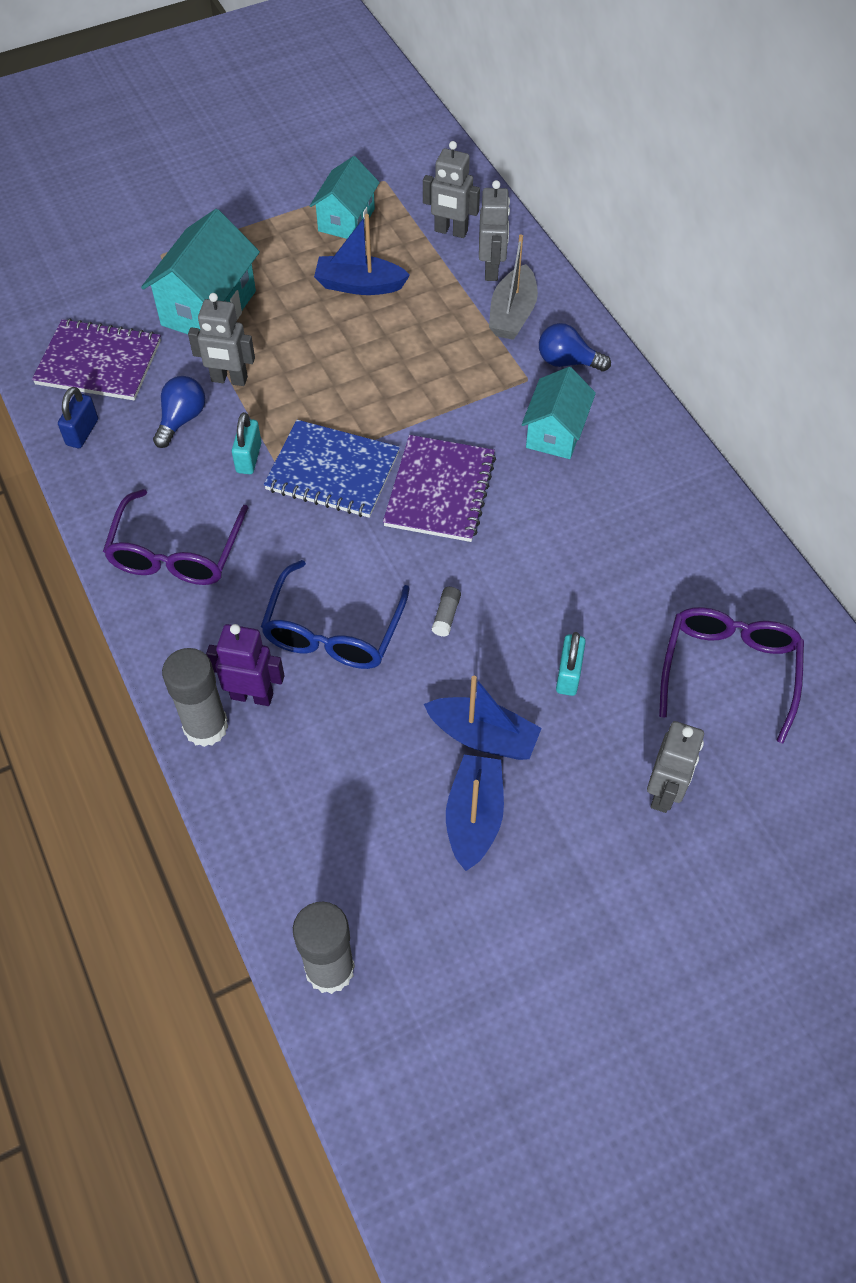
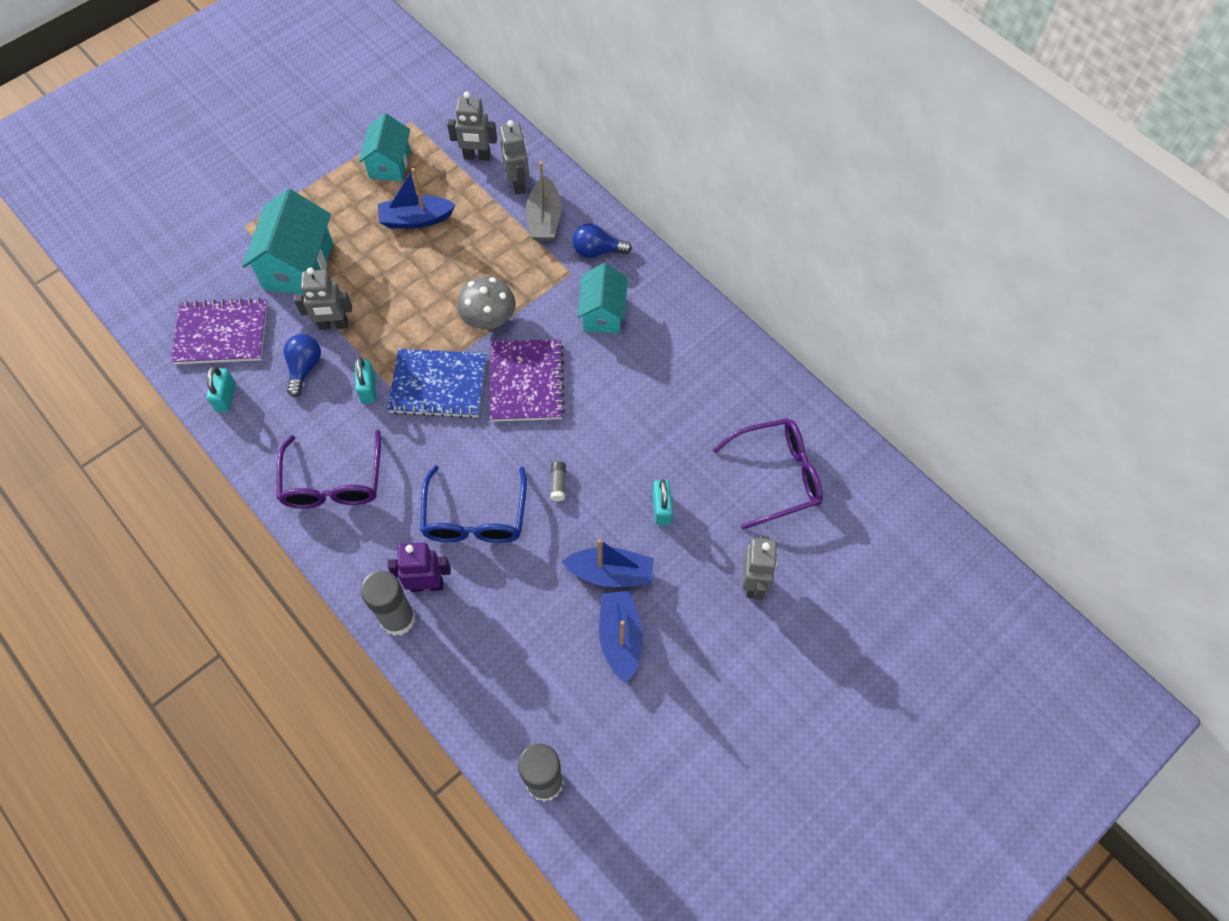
camera: 15 degrees left, 5 degrees up
(82, 432) = (226, 397): blue padlock -> turquoise padlock
(414, 410) = (489, 318): none -> grey mushroom
(729, 670) = (777, 476): purple glasses -> purple glasses turned 75 degrees clockwise

